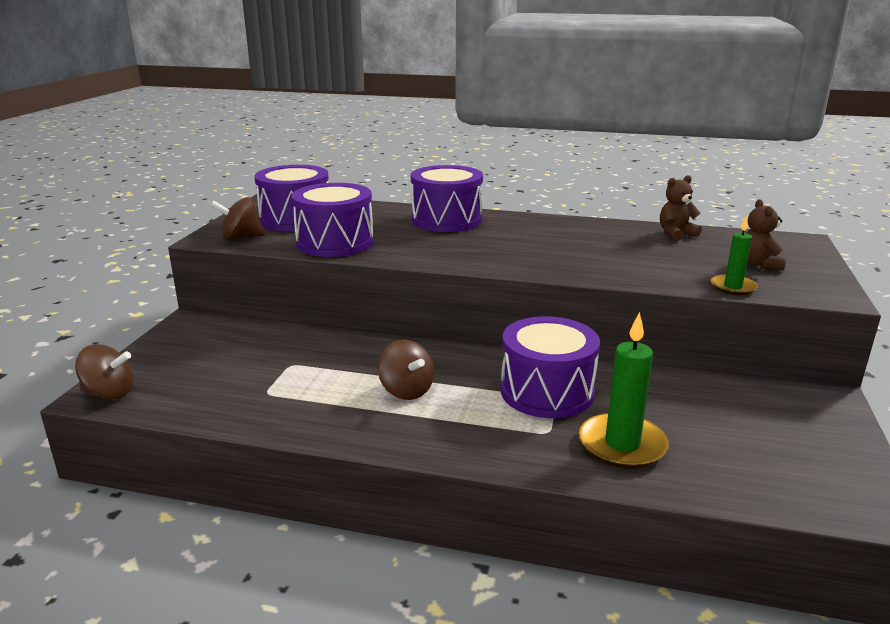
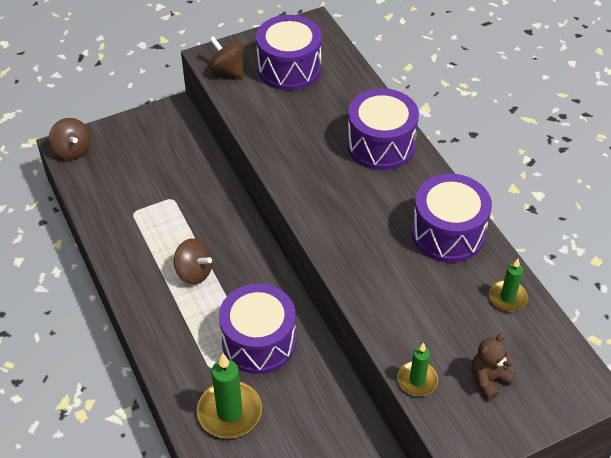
camera: 50 degrees right, 25 degrees up
(335, 242) = (269, 119): purple drum -> purple drum (448, 233)
(406, 390) = (194, 272): brown spinning top -> brown spinning top turned 75 degrees counterclockwise
(676, 234) = (507, 297): brown teddy bear -> green candle

